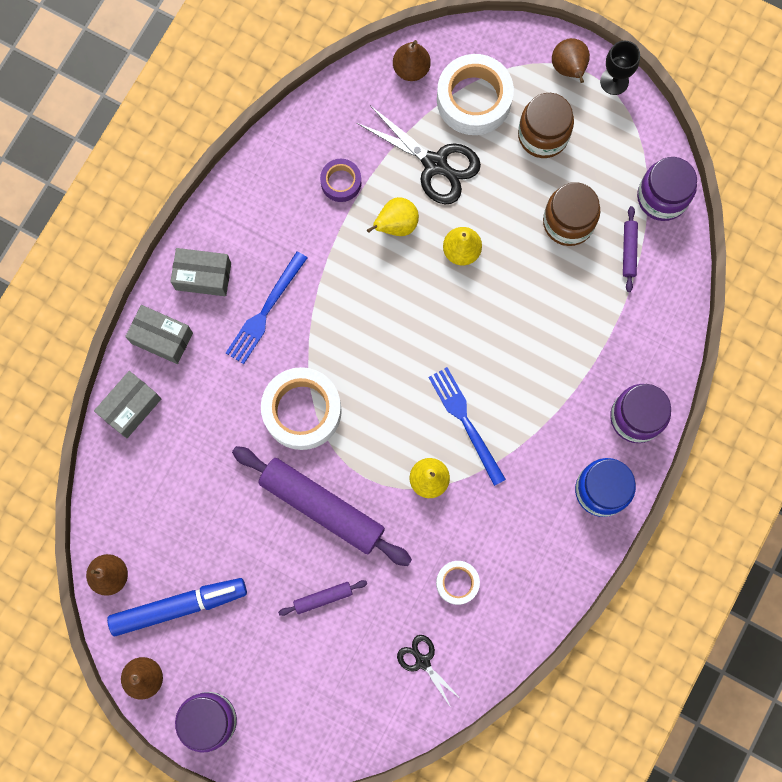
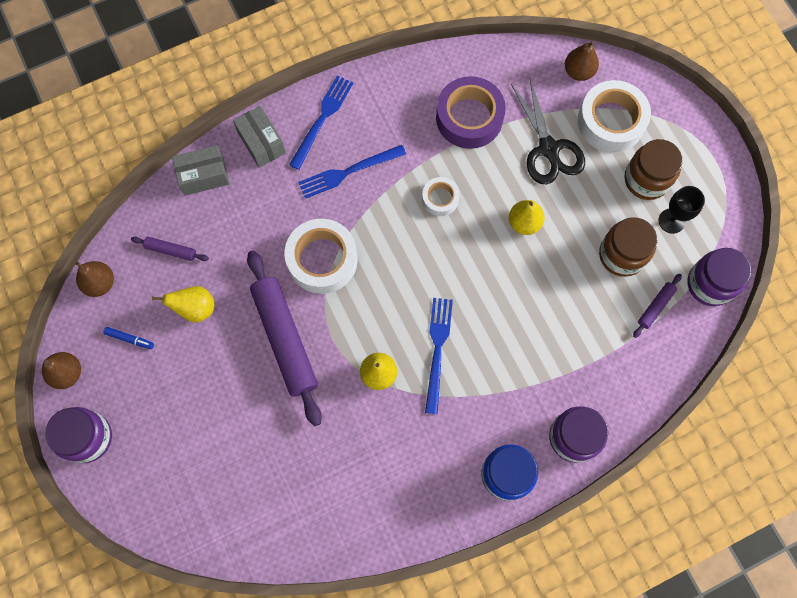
camera: 35 degrees right, 5 degrees down
(178, 606) = (130, 339): blue marker -> blue marker, size x0.42
(203, 276) = (322, 119): grey box -> blue fork
(323, 598) = (236, 406): purple rolling pin -> purple rolling pin (171, 250)
(341, 182) = (469, 118): purple tape -> purple tape, size x1.87
(396, 225) = (488, 173): yellow pear -> yellow pear (195, 308)
(422, 661) = (274, 508): black scissors -> none
(457, 583) = (344, 467): white tape -> white tape (440, 199)
(569, 69) = (700, 144): brown pear -> none
(614, 81) = (730, 175): black goblet -> black goblet (671, 221)

